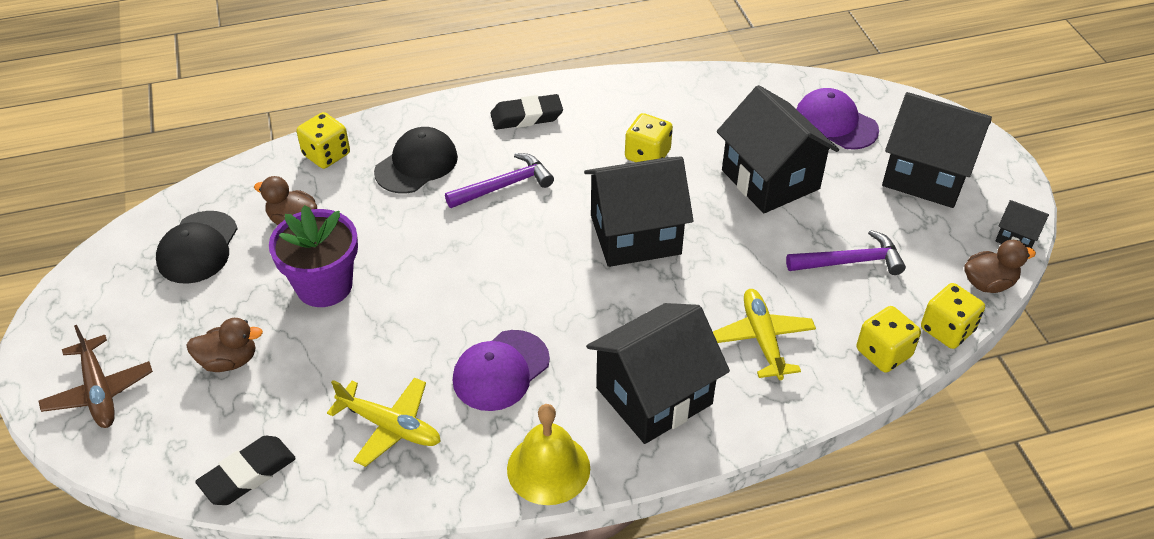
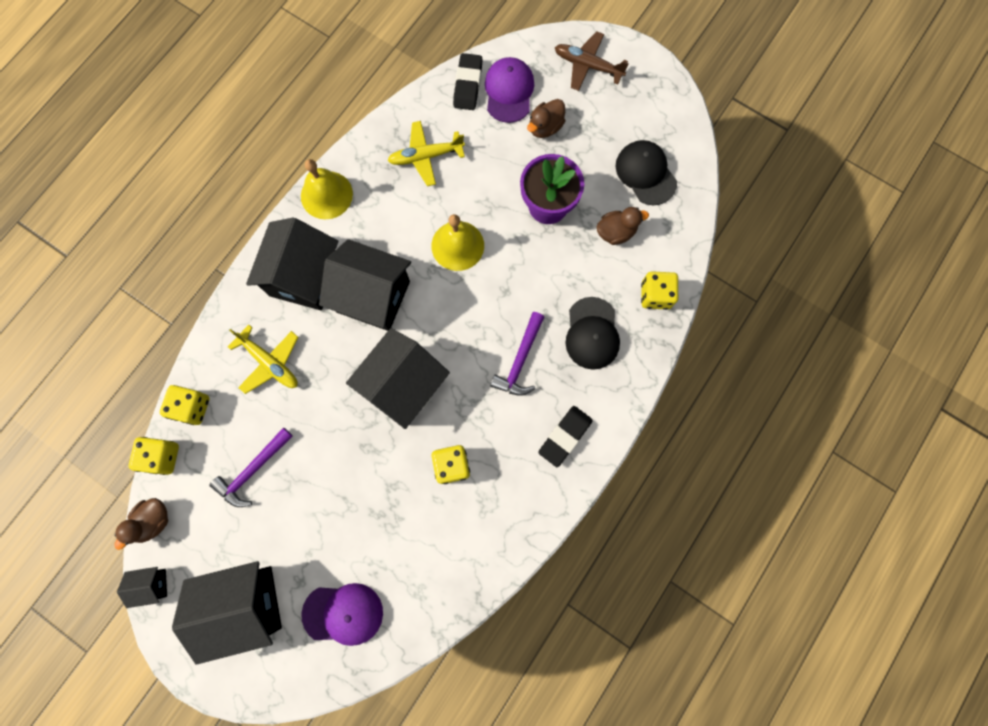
camera: 140 degrees right, 30 degrees up
(456, 313) = (457, 245): none -> yellow bell
(500, 370) = (399, 229): purple cap -> purple cap (509, 91)
(770, 179) = (352, 509): black house -> black house (373, 296)

